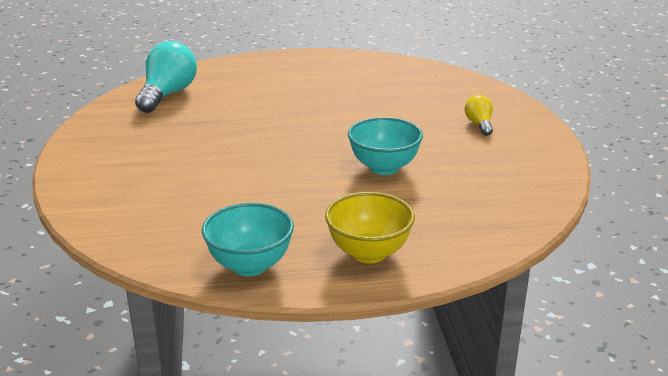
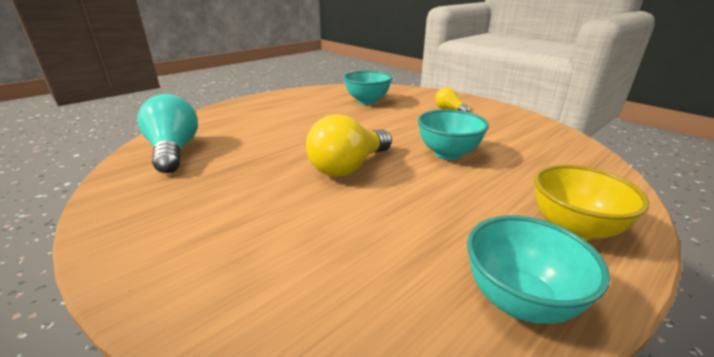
camera: 35 degrees left, 0 degrees up
(278, 150) = (349, 167): none -> yellow light bulb
(405, 88) = (367, 101): none -> turquoise bowl

